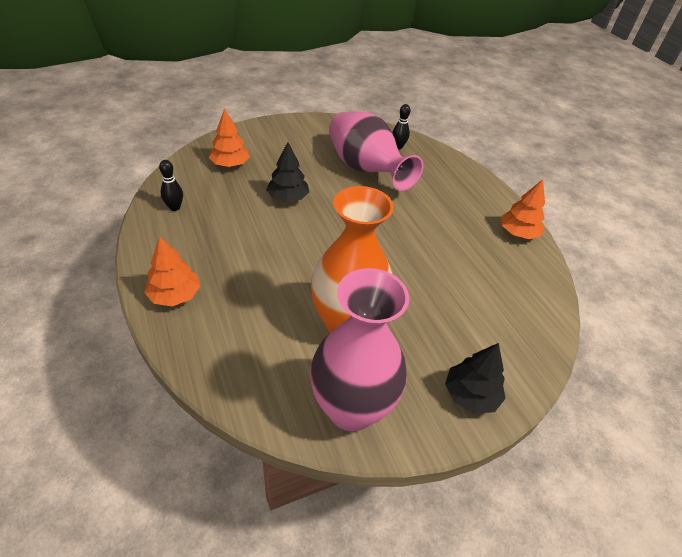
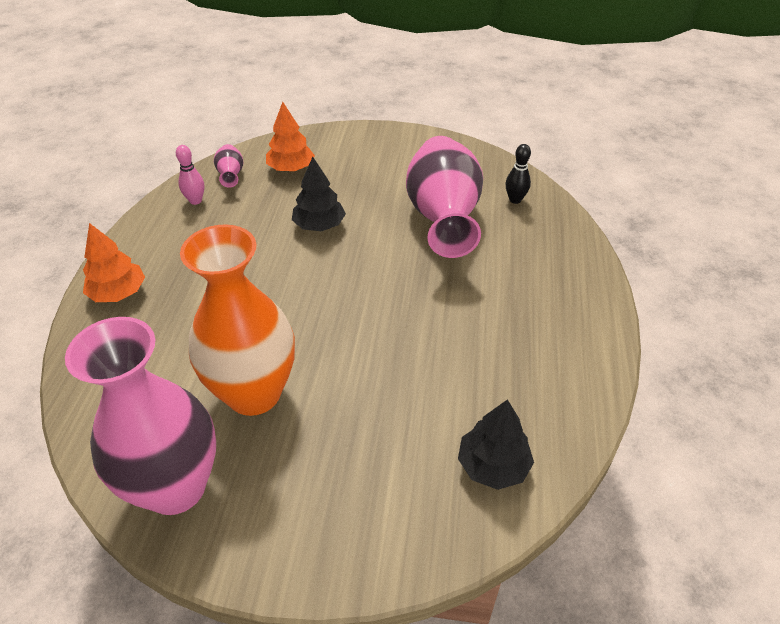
camera: 35 degrees right, 0 degrees up
(174, 207) = (195, 201): black bowling pin -> pink bowling pin
(186, 181) = (231, 175): none -> pink vase
(470, 395) = (317, 541): black tree -> black tree (493, 465)
(518, 233) = (581, 368): orange tree -> none

